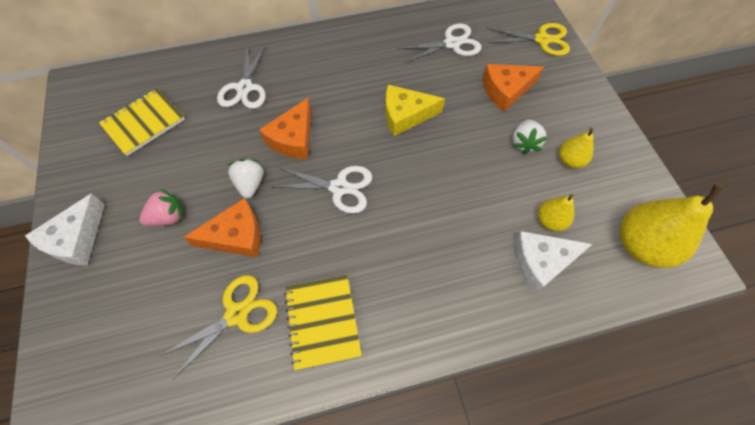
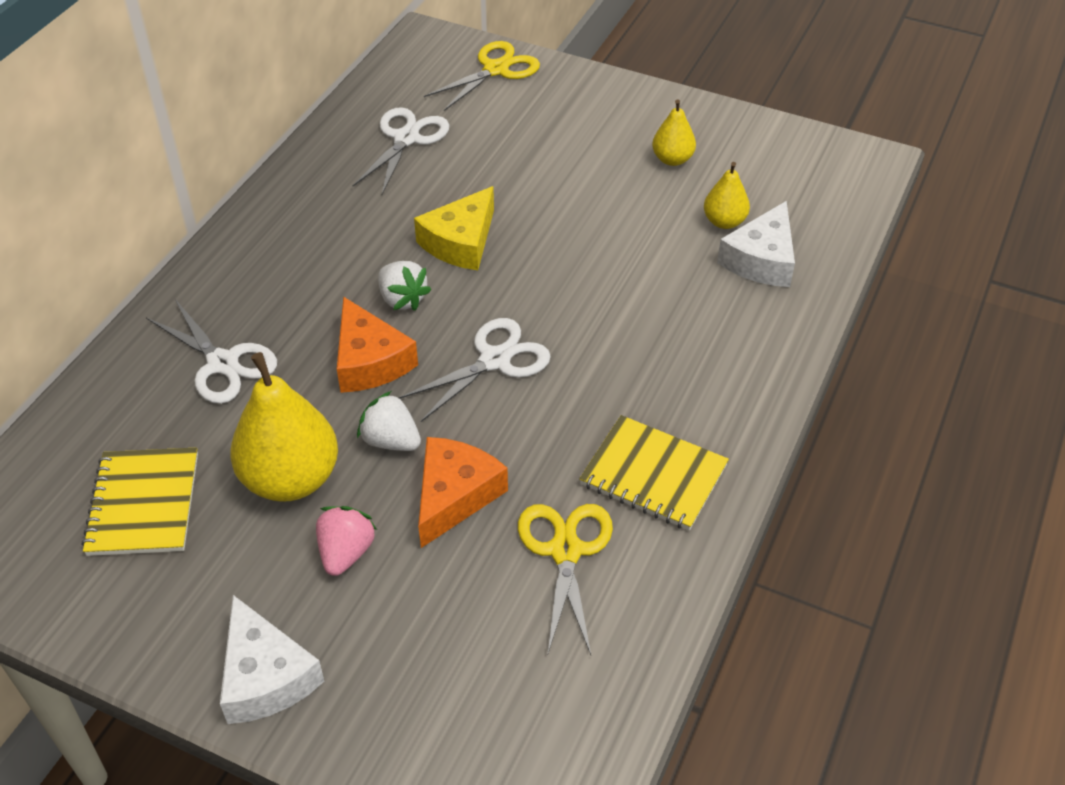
camera: 50 degrees left, 15 degrees down
(506, 90) = (528, 142): orange cheese -> none
(524, 143) = (613, 176): white strawberry -> white strawberry (402, 299)
(641, 245) = (815, 180): yellow pear -> yellow pear (291, 479)

